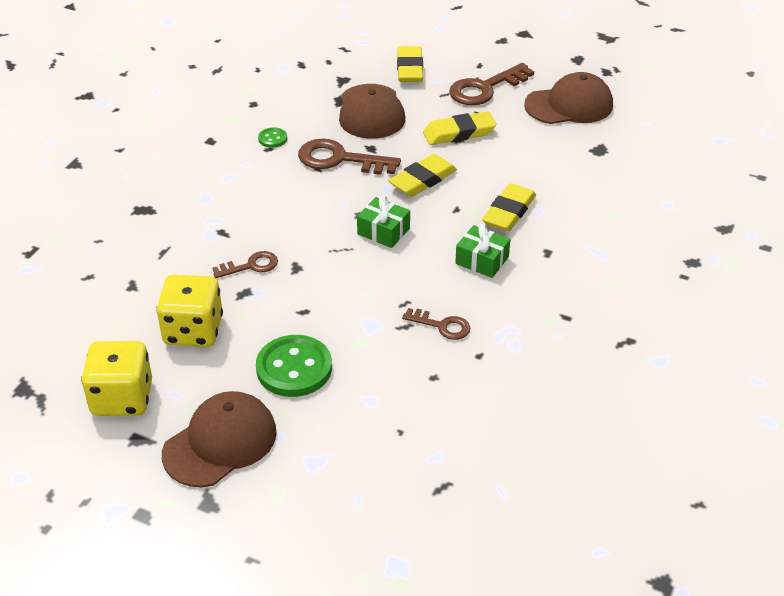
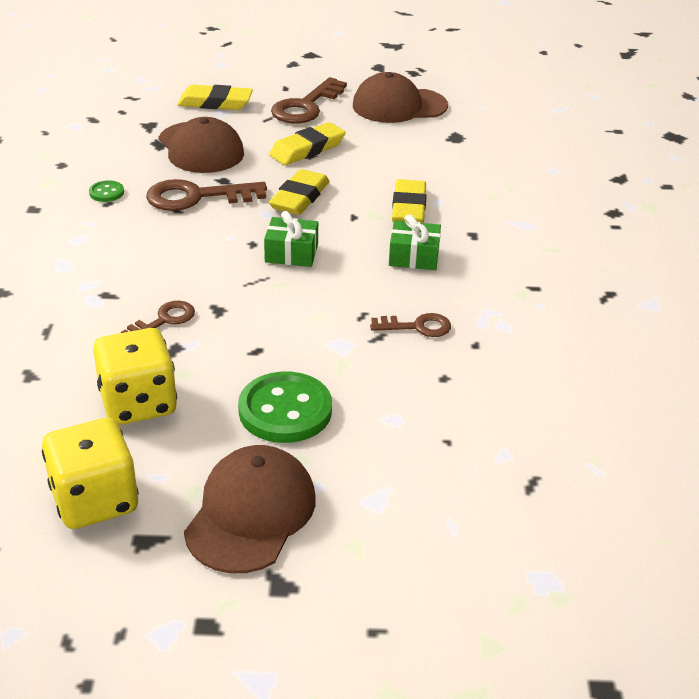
camera: 25 degrees left, 5 degrees down
(409, 68) = (215, 103): yellow eraser -> yellow eraser turned 60 degrees counterclockwise
(569, 105) = (399, 106): brown cap -> brown cap turned 150 degrees counterclockwise

